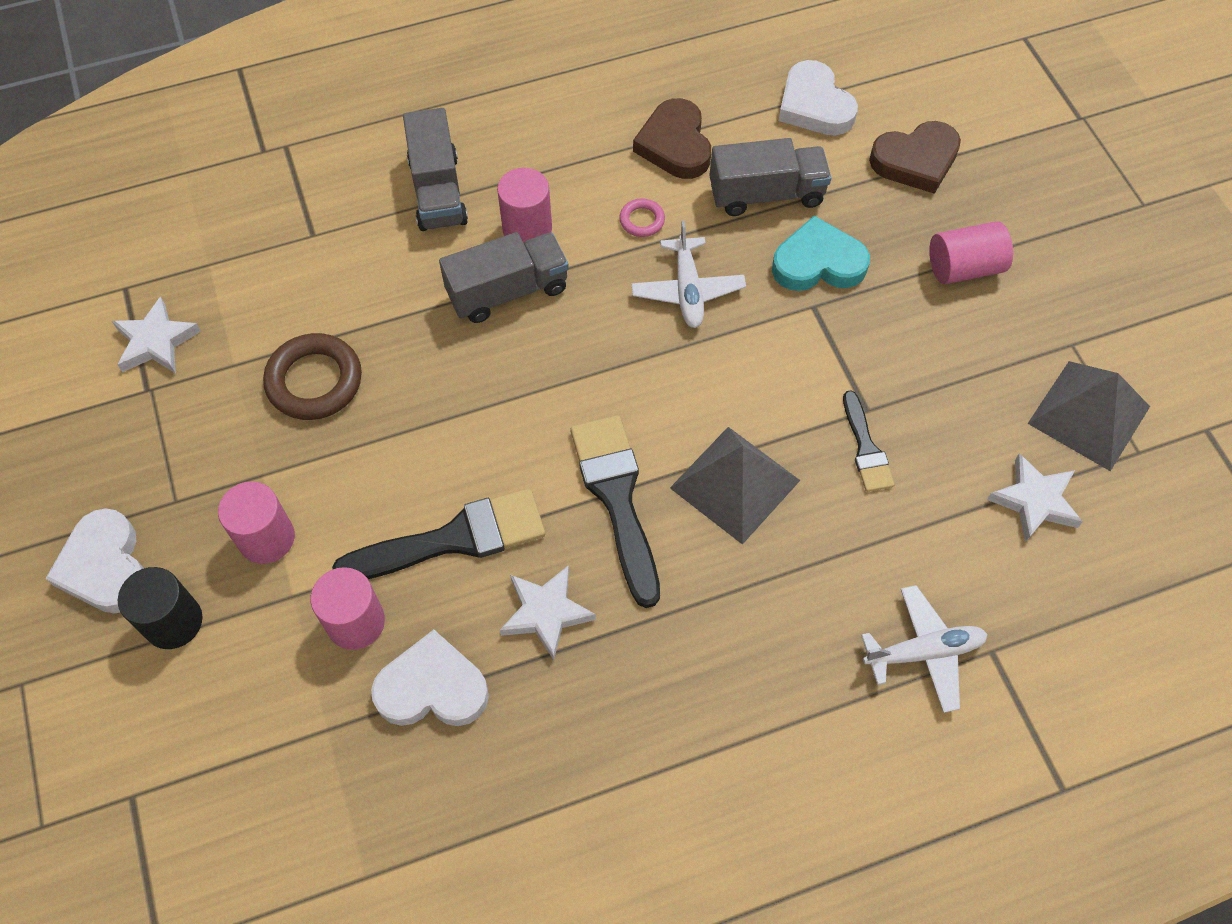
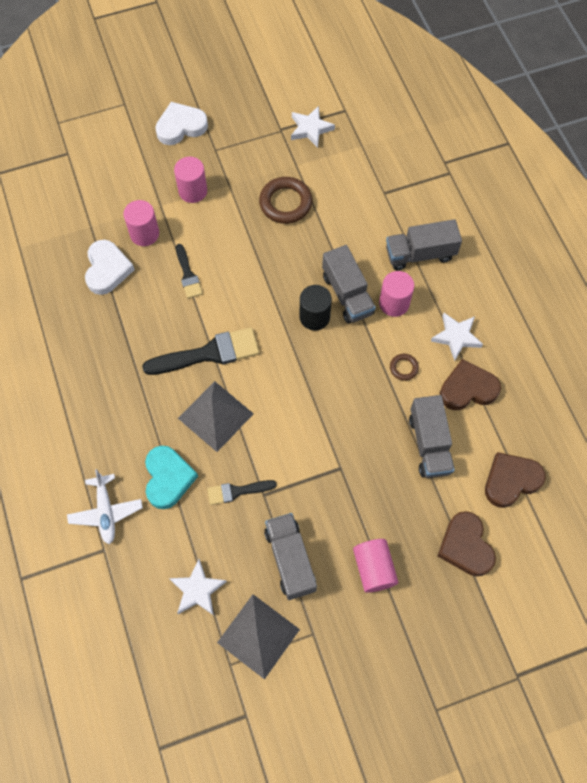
camera: 90 degrees right, 5 degrees up
(173, 622) = (150, 158): black cylinder -> black cylinder (314, 317)
(454, 539) = (188, 275): black brush -> black brush, size x0.56
(546, 613) = (143, 319): white star -> white star (456, 337)
(642, 220) = (403, 368): pink ring -> brown ring
(687, 290) = (351, 393): white plane -> none
(814, 105) = (511, 480): white heart -> brown heart
(818, 263) = (374, 473): turquoise heart -> turquoise heart (168, 478)
(967, 373) = (290, 560): none -> grey truck

